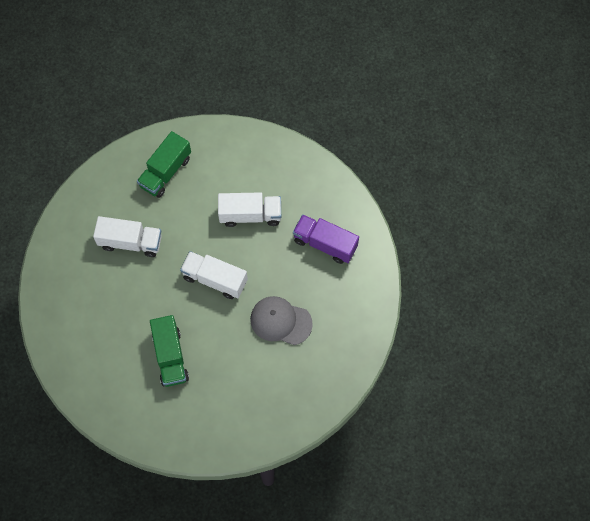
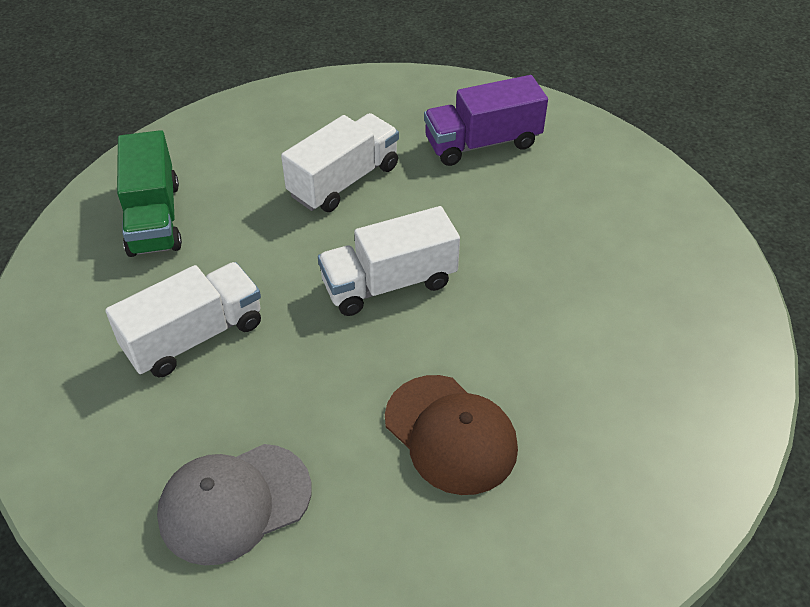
camera: 45 degrees left, 20 degrees down
(170, 356) = (450, 434): green truck -> brown cap
(280, 321) = (546, 260): grey cap -> grey cap (234, 503)

